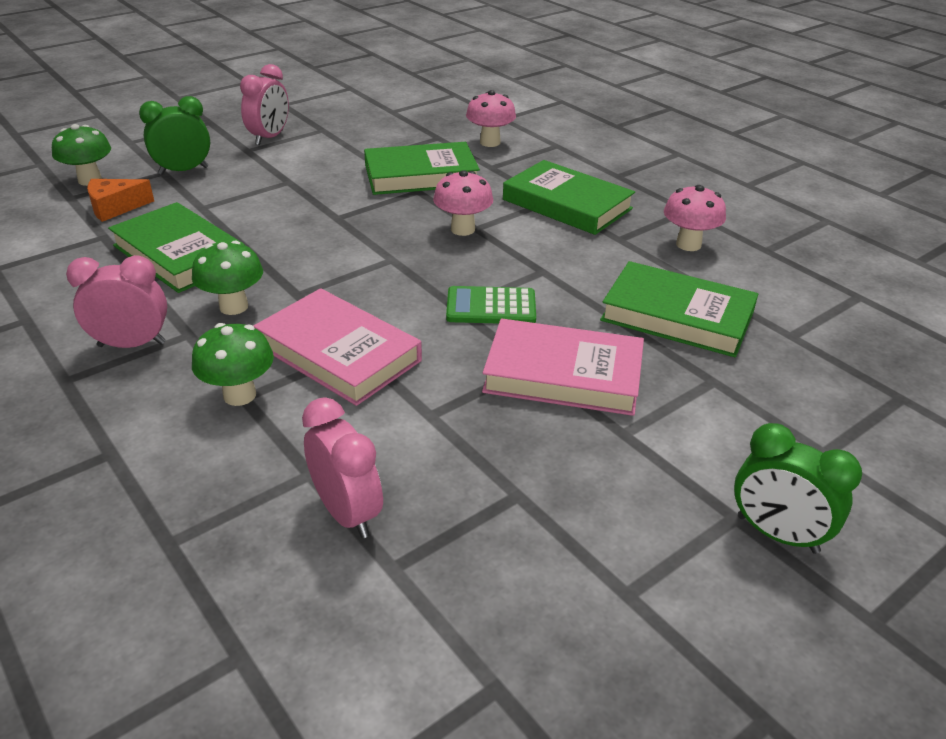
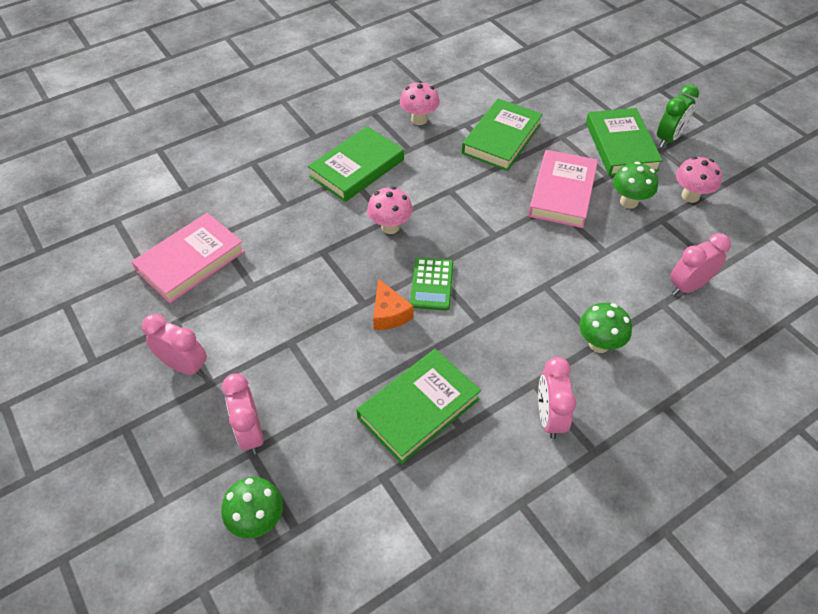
camera: 85 degrees left, 15 degrees up
(115, 208) = (326, 480): orange cheese -> orange cheese (389, 313)
(183, 171) = (250, 433): green clock -> pink clock
(234, 306) = (497, 359): green mushroom -> green mushroom (629, 202)
(338, 353) = (550, 295): pink book -> pink book (191, 261)
(421, 175) = (294, 249): green book -> green book (621, 146)
(490, 142) = (237, 202): pink mushroom -> pink mushroom (690, 196)
(491, 307) = (494, 218): green calculator -> green calculator (432, 284)

